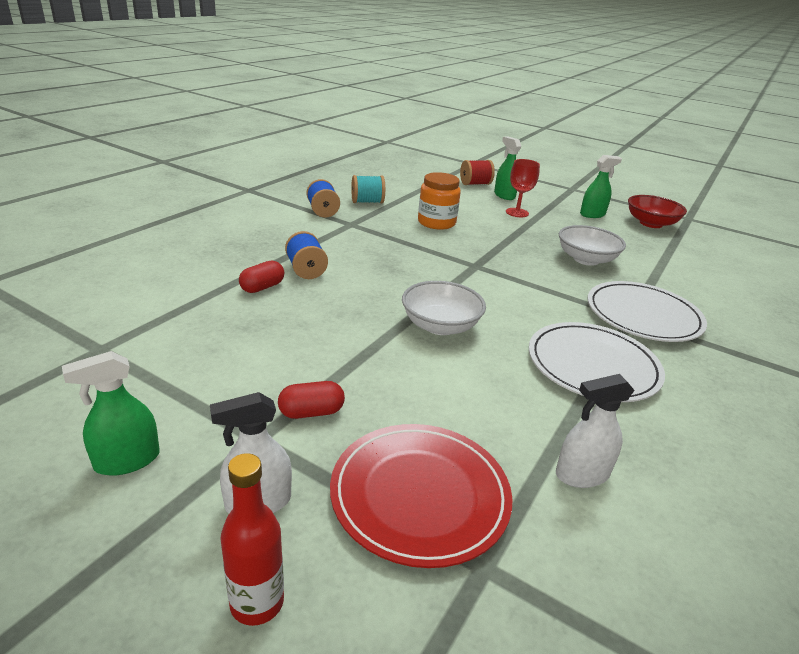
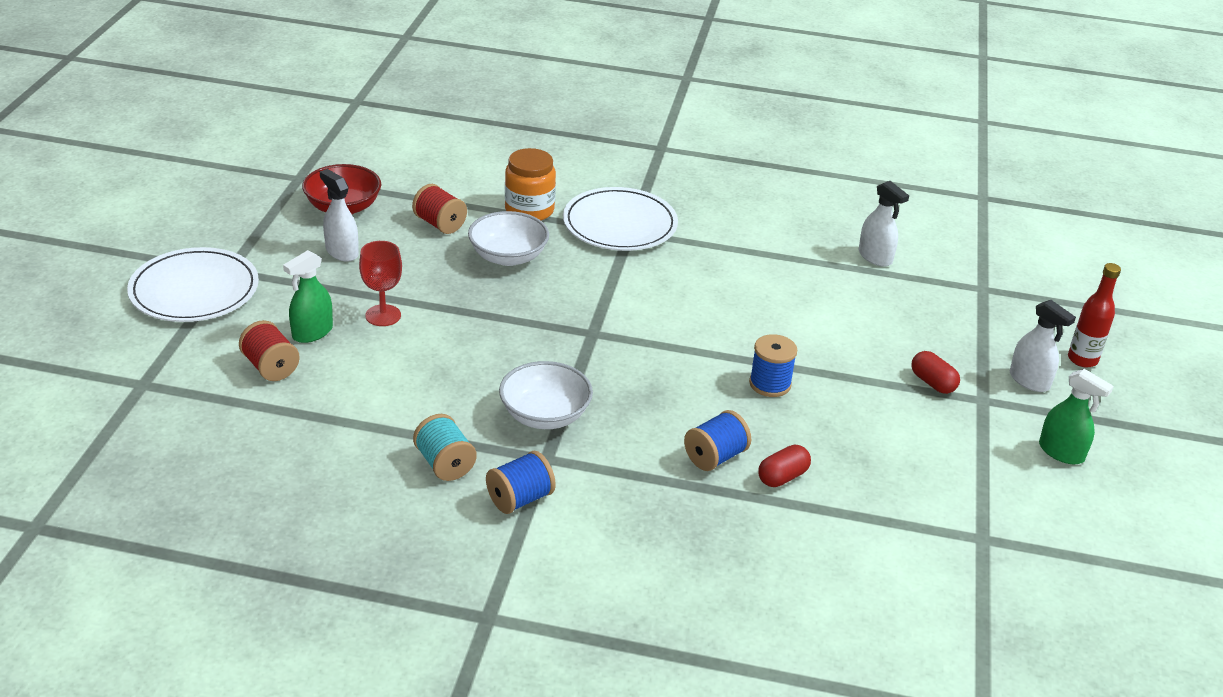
camera: 110 degrees left, 5 degrees up
(262, 287) = (782, 477): red capsule -> red capsule turned 60 degrees counterclockwise
(372, 316) = (770, 384): none -> blue spool
(420, 495) = (957, 318): red plate -> none
(436, 223) = (479, 381): orange jar -> orange jar (529, 210)
(440, 326) = (748, 339): white bowl -> white bowl (545, 415)
(592, 214) = (342, 252): green spray bottle -> white spray bottle
(593, 365) = (737, 252): white plate -> white plate (194, 290)
(632, 246) = (440, 224): none -> red spool

